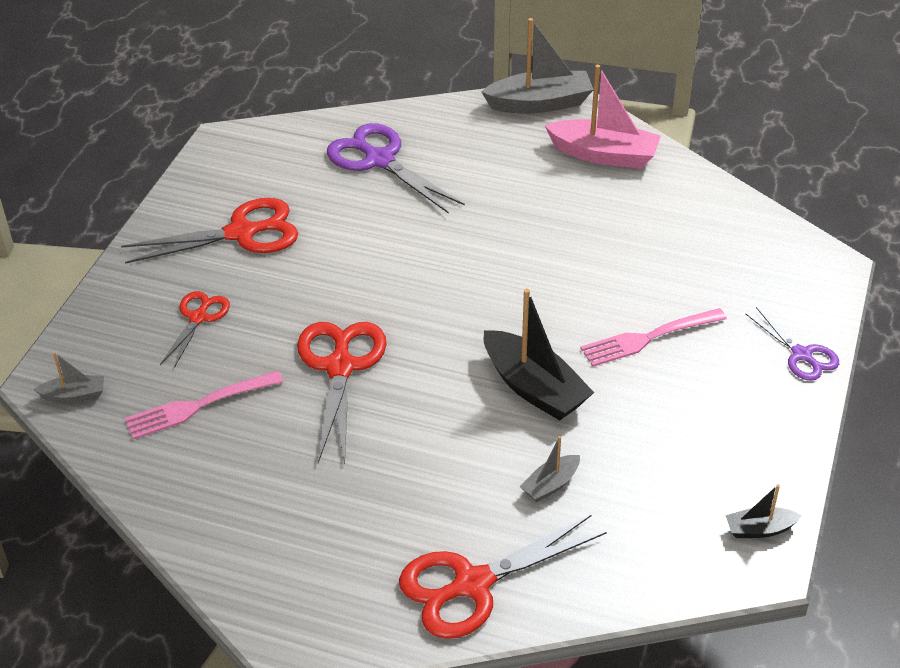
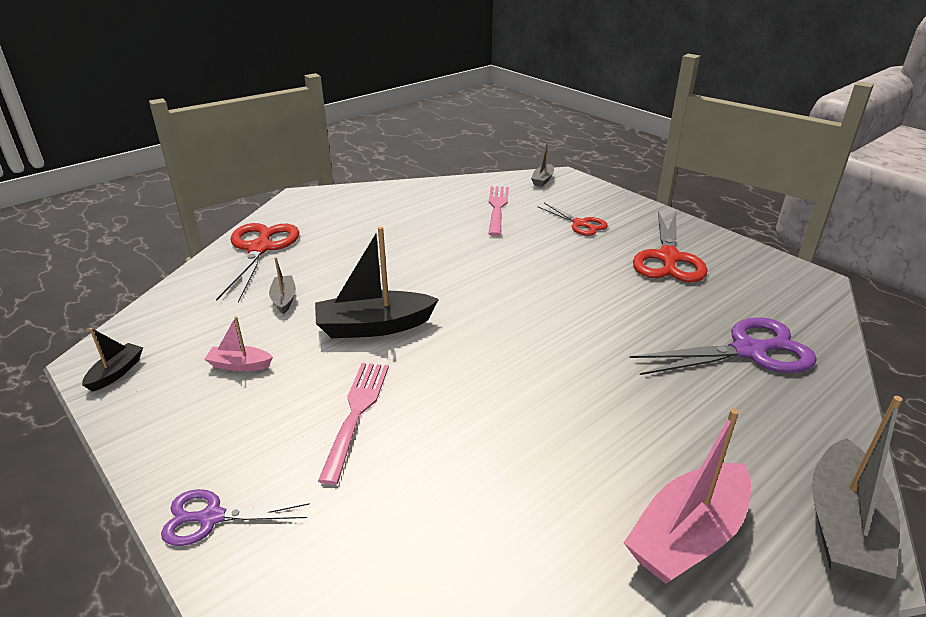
camera: 120 degrees right, 10 degrees down
(340, 367) = (483, 257): red scissors -> none
(667, 447) = (240, 365): none -> pink boat

